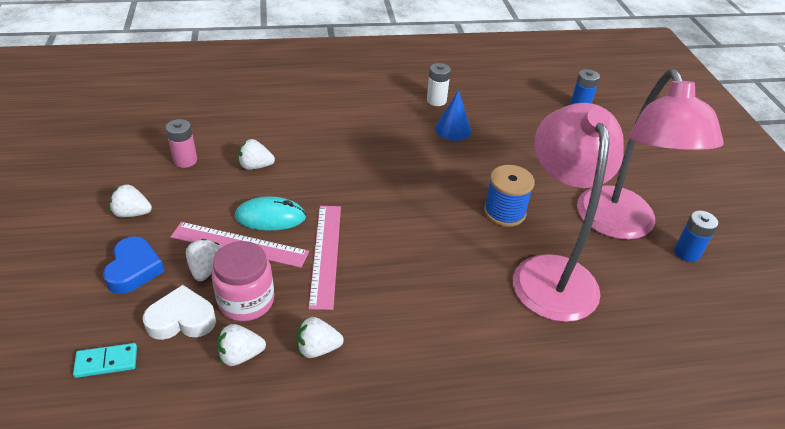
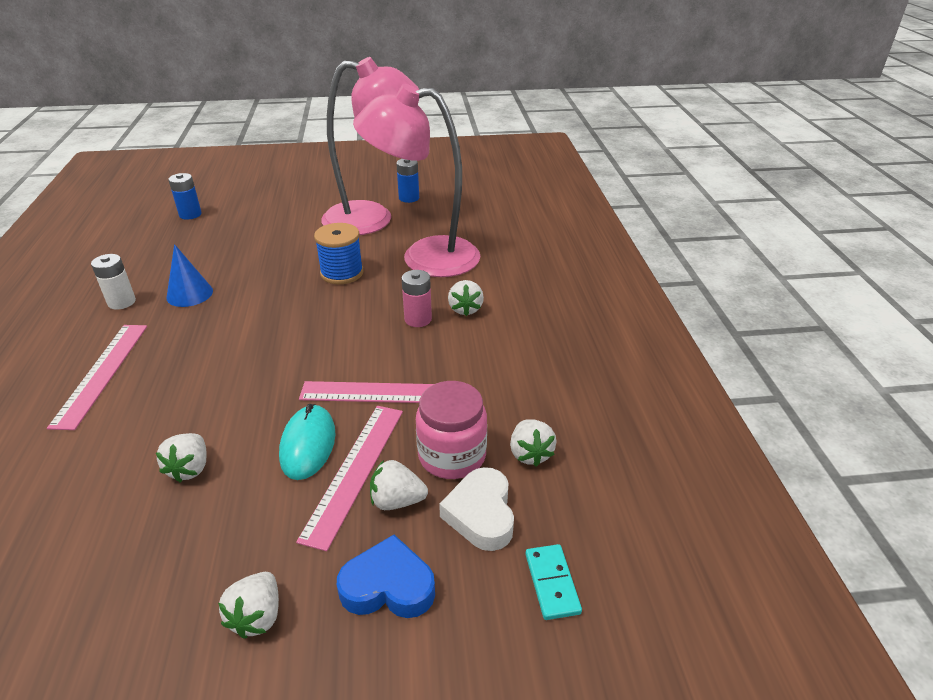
camera: 85 degrees left, 5 degrees down
(185, 160) = (136, 562): pink battery -> pink battery (418, 319)
(317, 348) = (516, 396): white strawberry -> white strawberry (465, 309)
(352, 111) = (101, 373): none -> pink ruler

